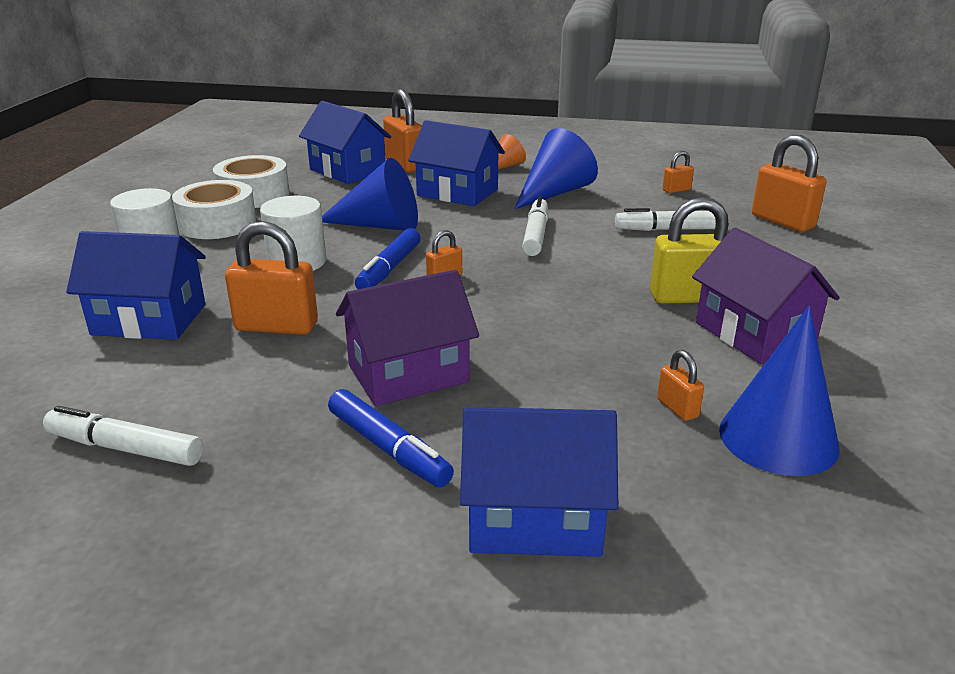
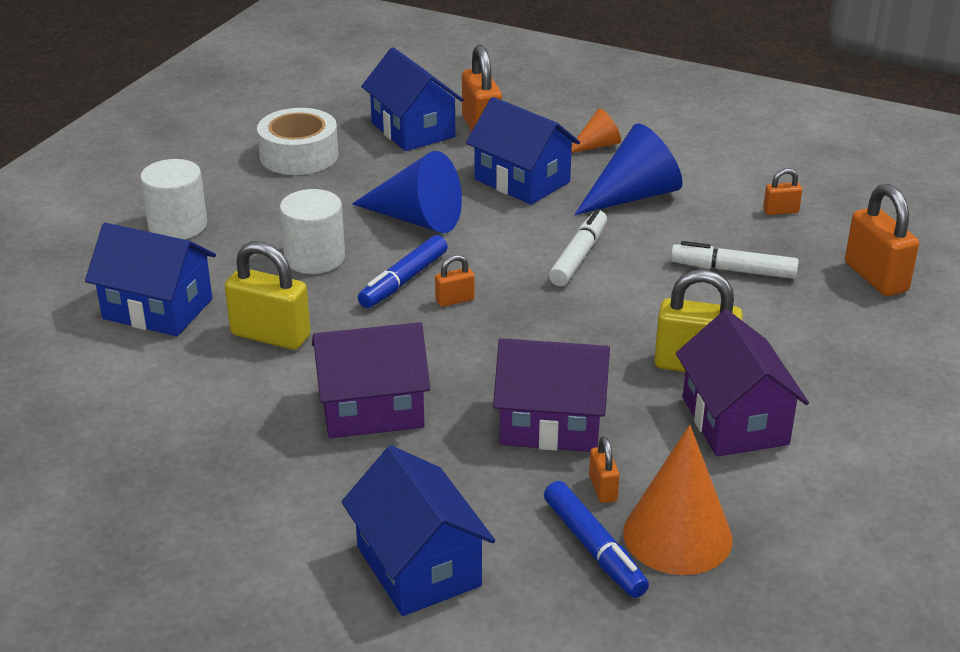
camera: 15 degrees right, 5 degrees up
(125, 448) = (111, 442): white marker -> none
(217, 223) = (250, 192): white tape -> none
(276, 326) = (270, 335): orange padlock -> yellow padlock
(388, 448) = (325, 482): blue marker -> blue marker (594, 548)
(534, 517) = (418, 566): blue house -> blue house turned 45 degrees clockwise
(591, 361) = (551, 424): none -> purple house
(778, 438) = (677, 535): blue cone -> orange cone

